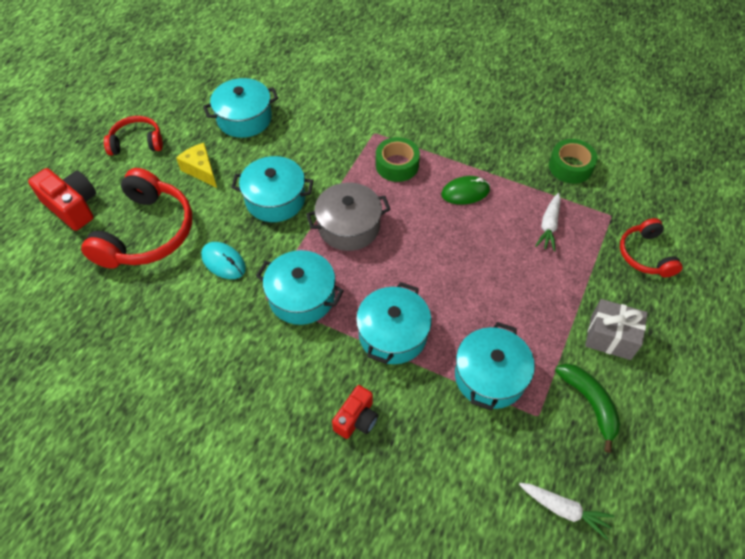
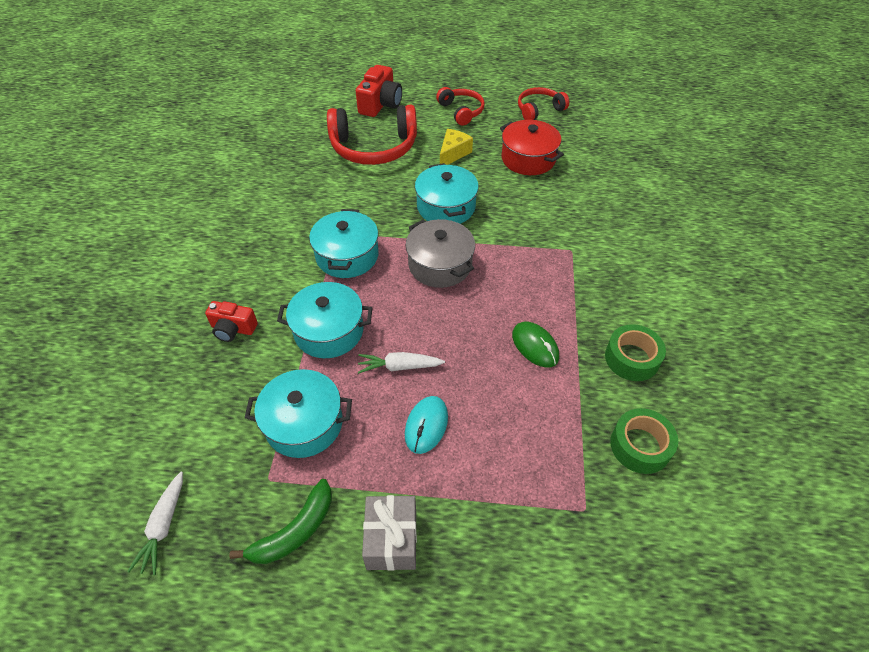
camera: 70 degrees right, 5 degrees down
(223, 262) = (363, 198): turquoise mouse -> turquoise mouse (426, 425)
(244, 118) = (528, 159): turquoise pot -> red pot
(397, 165) = (538, 279): green tape -> green tape (632, 358)
(548, 226) = (529, 439): white carrot -> white carrot (399, 366)
(645, 255) = (538, 565): red headphones -> red headphones (539, 110)

